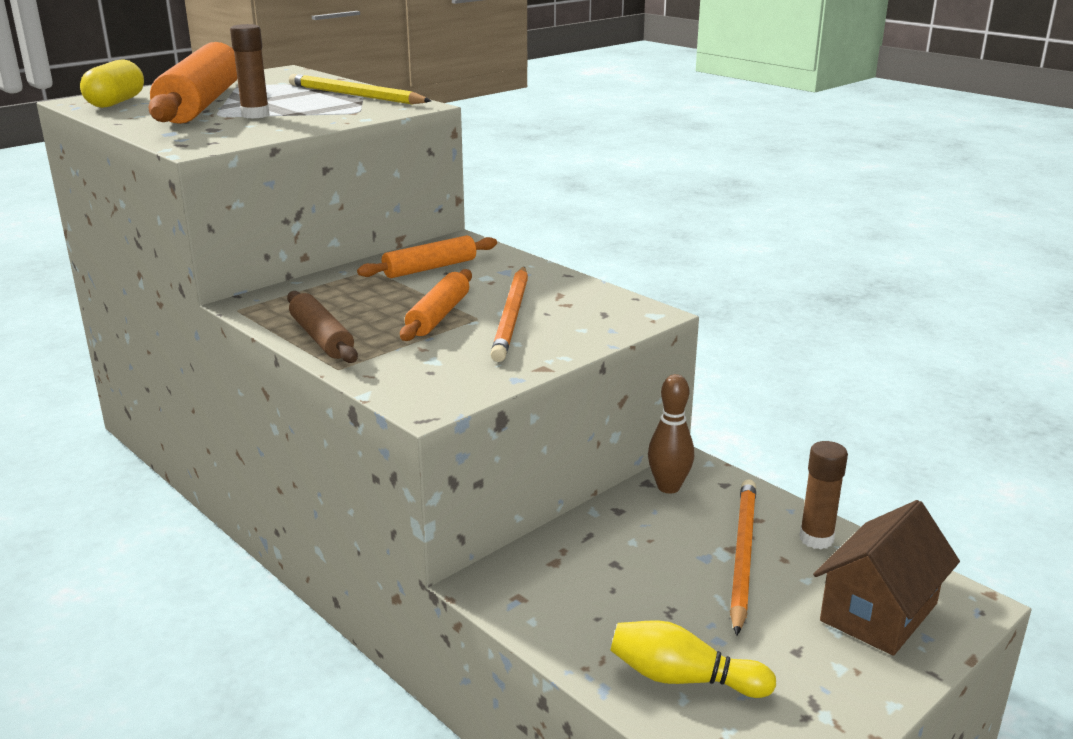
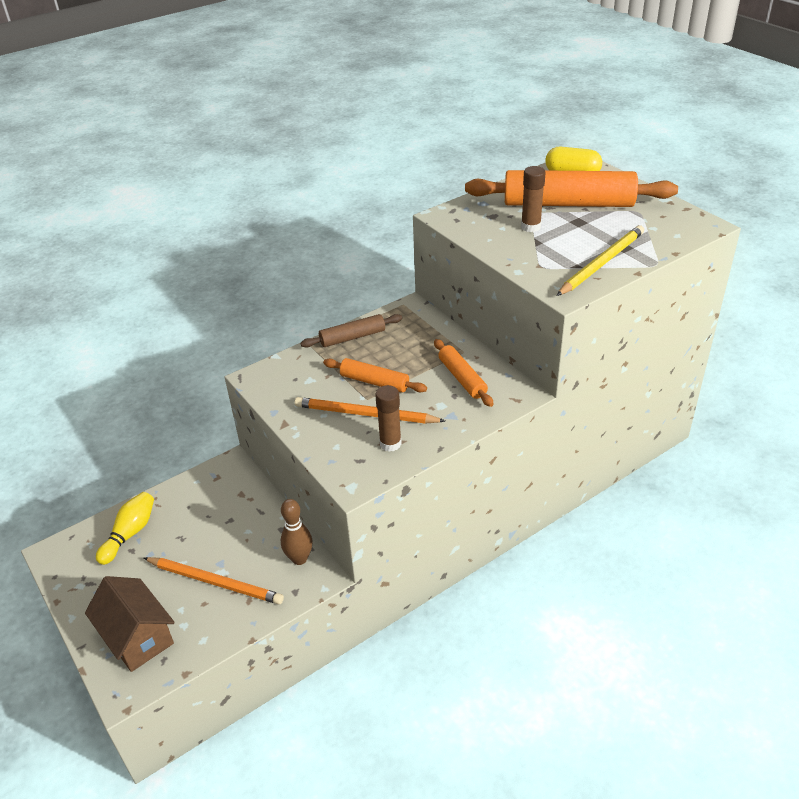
camera: 100 degrees right, 15 degrees up
(816, 539) = (216, 627): brown glue stick -> brown glue stick (390, 443)

